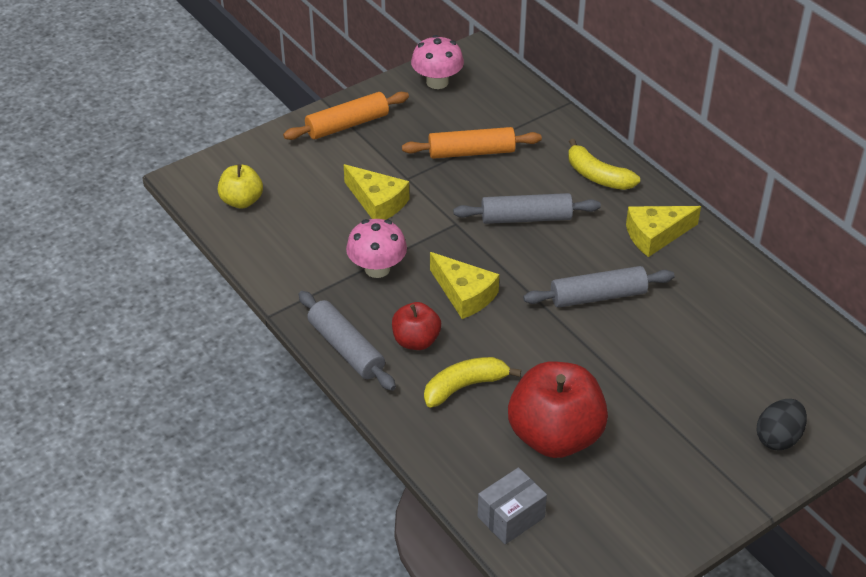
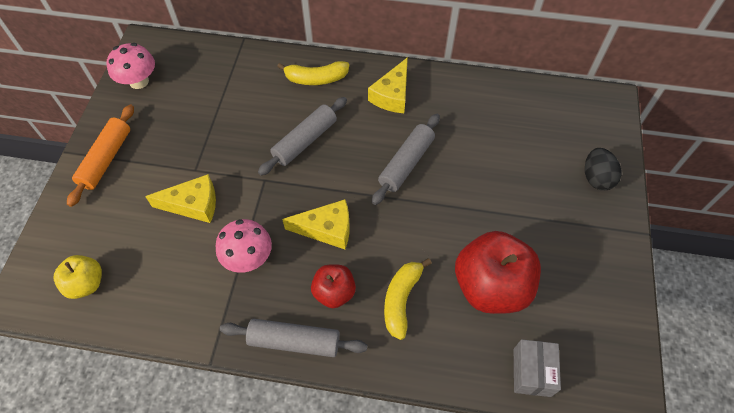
camera: 45 degrees left, 15 degrees up
(471, 152) = (218, 118): orange rolling pin -> none

